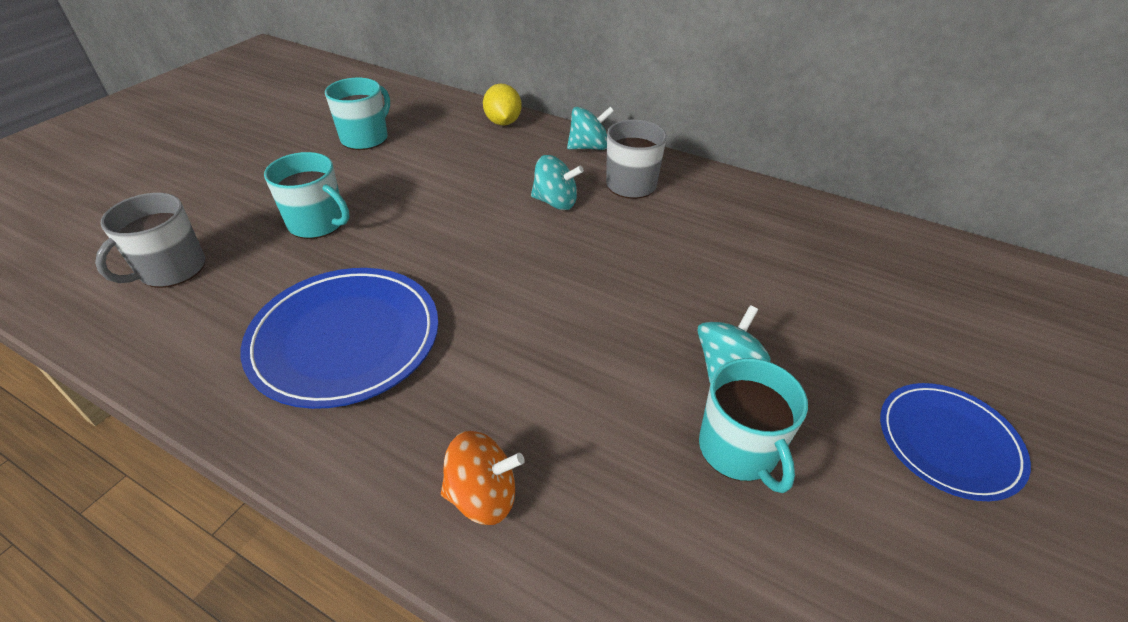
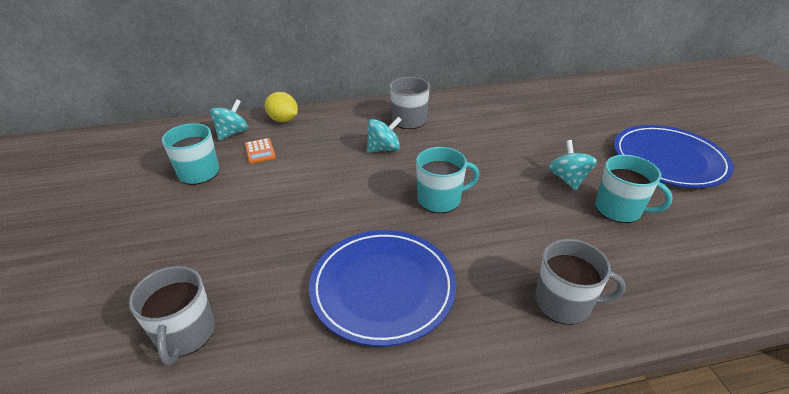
camera: 40 degrees left, 5 degrees down
(318, 223) = (253, 239): turquoise mug -> turquoise mug (440, 199)
(438, 144) = (260, 151): none -> orange calculator
(483, 495) = (564, 303): orange spinning top -> grey mug
(589, 147) = (357, 111): turquoise spinning top -> turquoise spinning top (232, 133)
(948, 442) = (668, 159): blue plate -> blue plate, size x1.57

